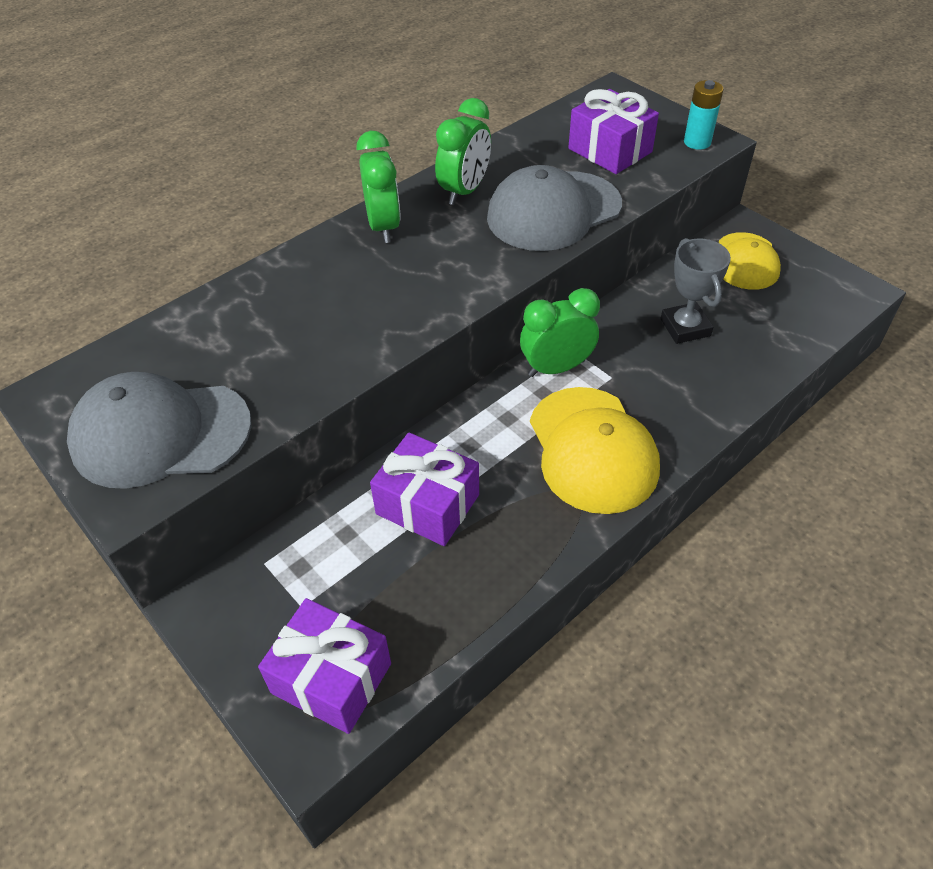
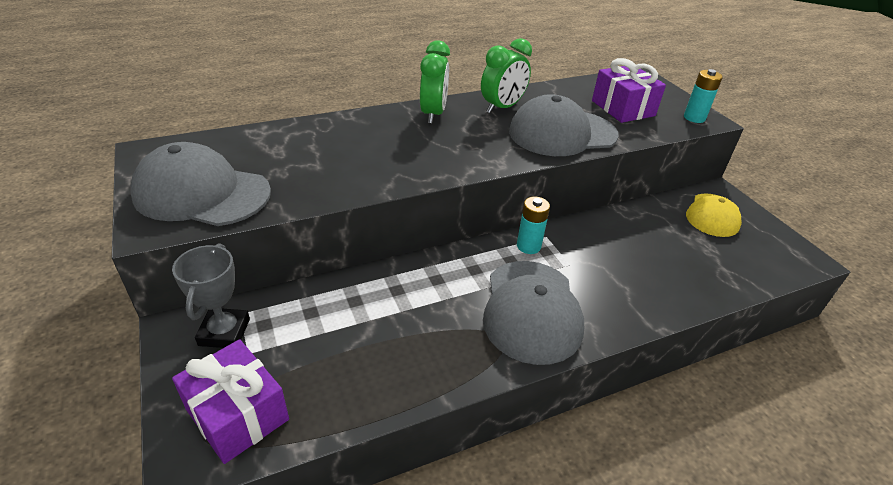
camera: 15 degrees right, 10 degrees down
(427, 504) = (382, 310): purple gift -> none
(556, 368) = (528, 246): green clock -> turquoise battery
(592, 449) = (531, 310): yellow cap -> grey cap
(685, 327) = (645, 246): grey trophy -> grey trophy (224, 332)

